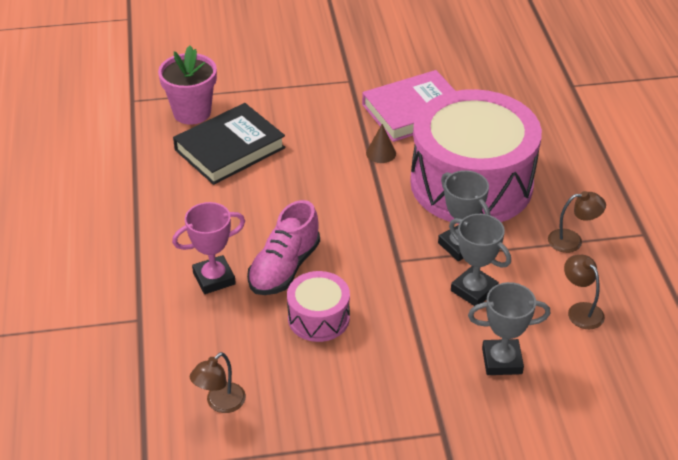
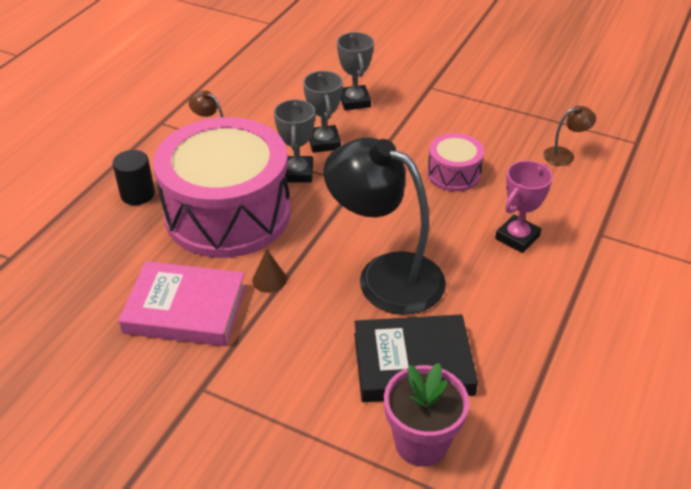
camera: 145 degrees left, 0 degrees up
(214, 278) = (517, 237): pink trophy -> pink trophy turned 60 degrees counterclockwise
(284, 268) = (451, 219): pink shoe -> none
(299, 195) = (385, 275): none -> black lamp
(502, 361) = (354, 101): grey trophy -> grey trophy turned 45 degrees clockwise
(560, 164) = (137, 194): none -> black cylinder
(580, 310) = (270, 103): brown lamp -> none

